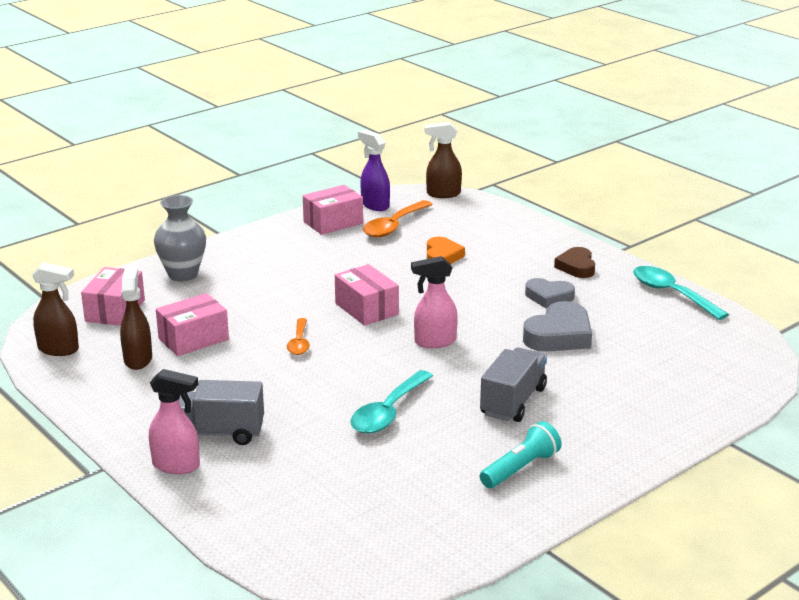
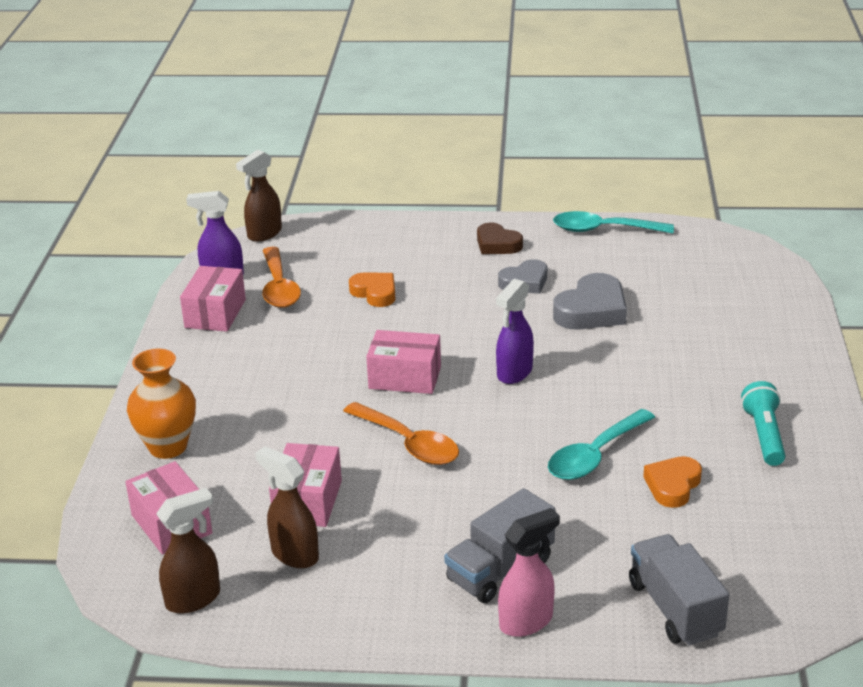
camera: 45 degrees left, 5 degrees up
(183, 274) = (168, 447): grey vase -> orange vase
(299, 343) = (409, 443): orange spoon -> orange spoon, size x1.63
(388, 412) = (595, 455): turquoise spoon -> turquoise spoon turned 60 degrees clockwise
(400, 457) = (672, 485): none -> orange heart
(434, 342) = (514, 373): pink spray bottle -> purple spray bottle
(513, 401) = (662, 386): grey truck -> grey truck (675, 609)
(559, 335) = (592, 310): grey heart -> grey heart turned 45 degrees clockwise

